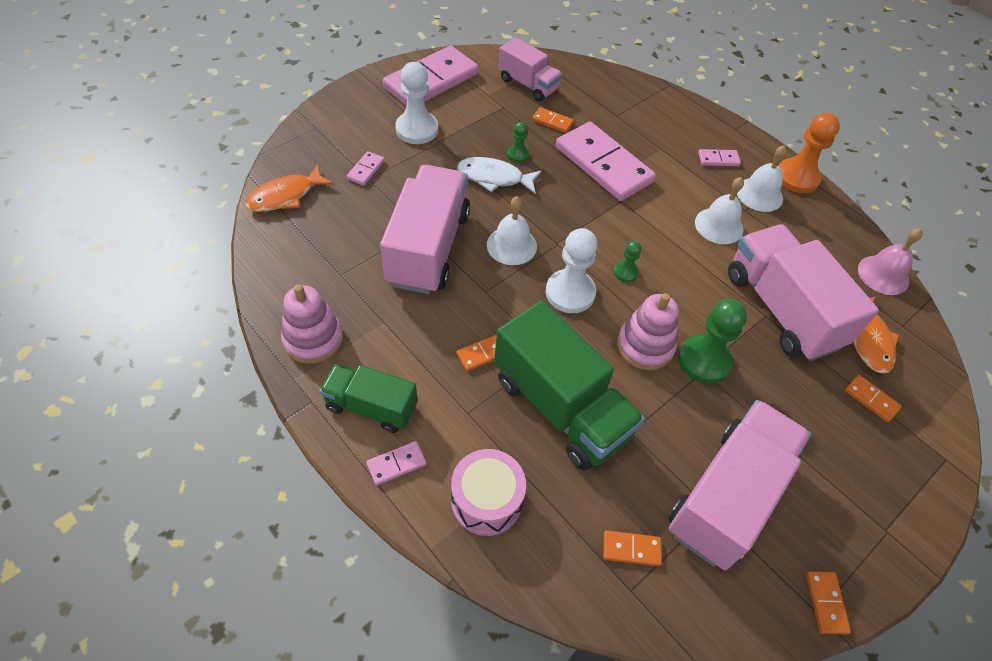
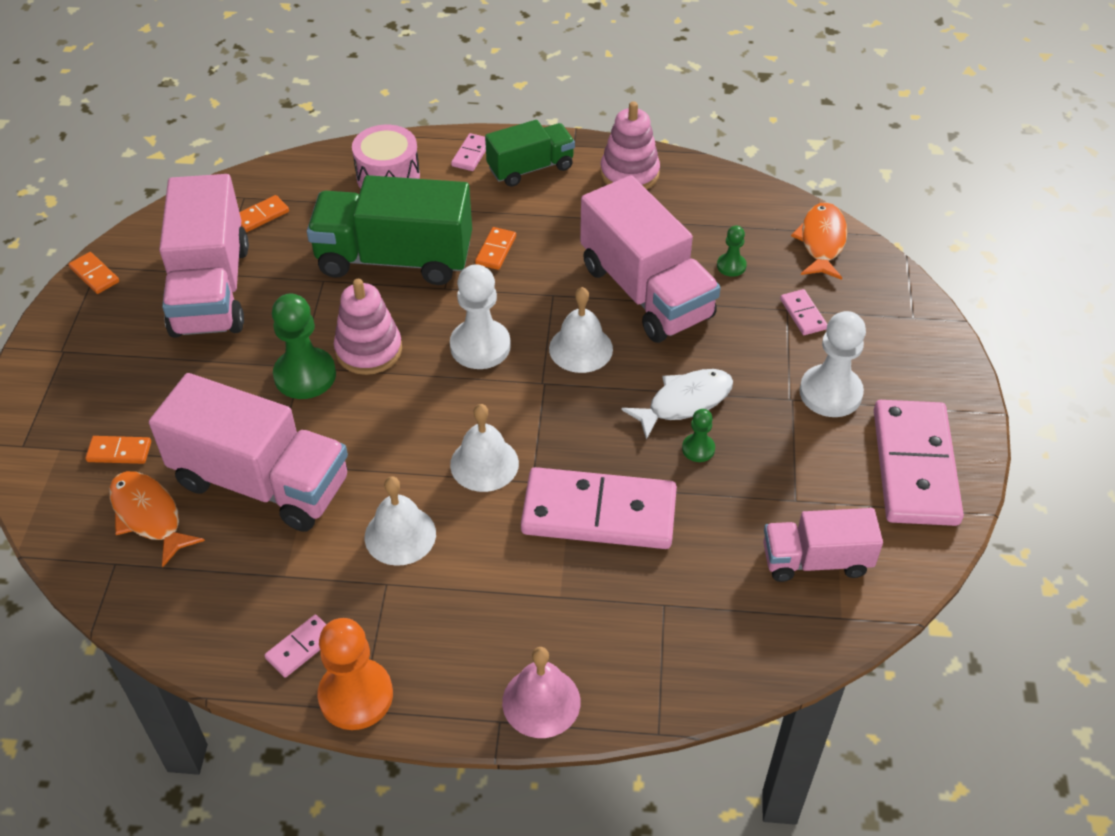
camera: 140 degrees right, 5 degrees down
(552, 122) = (720, 526): orange domino -> none
(626, 272) = (449, 404): green pawn -> green pawn (731, 266)
(718, 159) = (477, 639): pink domino -> pink domino (301, 647)
(759, 194) = (385, 623): white bell -> white bell (484, 464)
(883, 275) = (165, 618): pink bell -> pink bell (541, 701)

